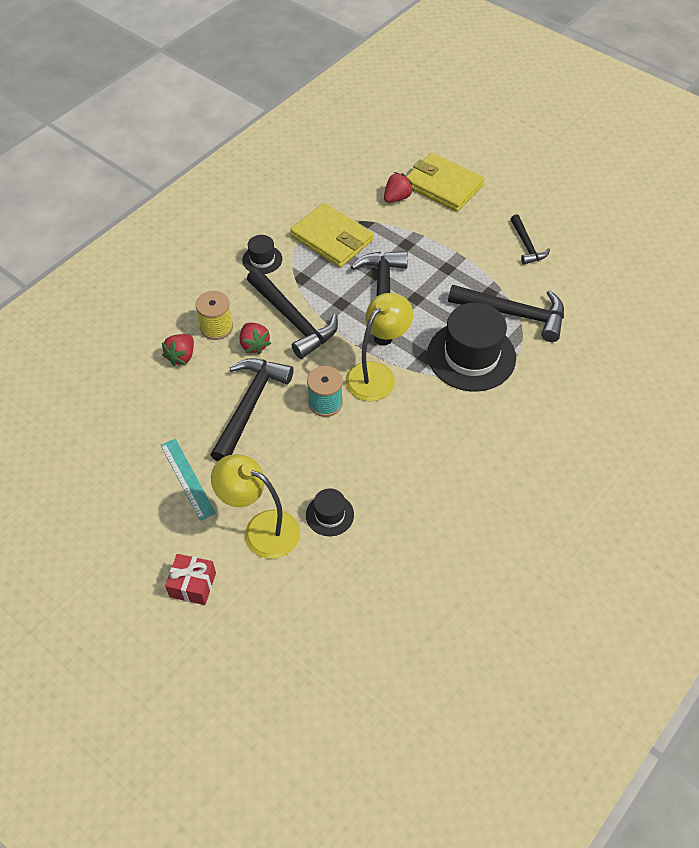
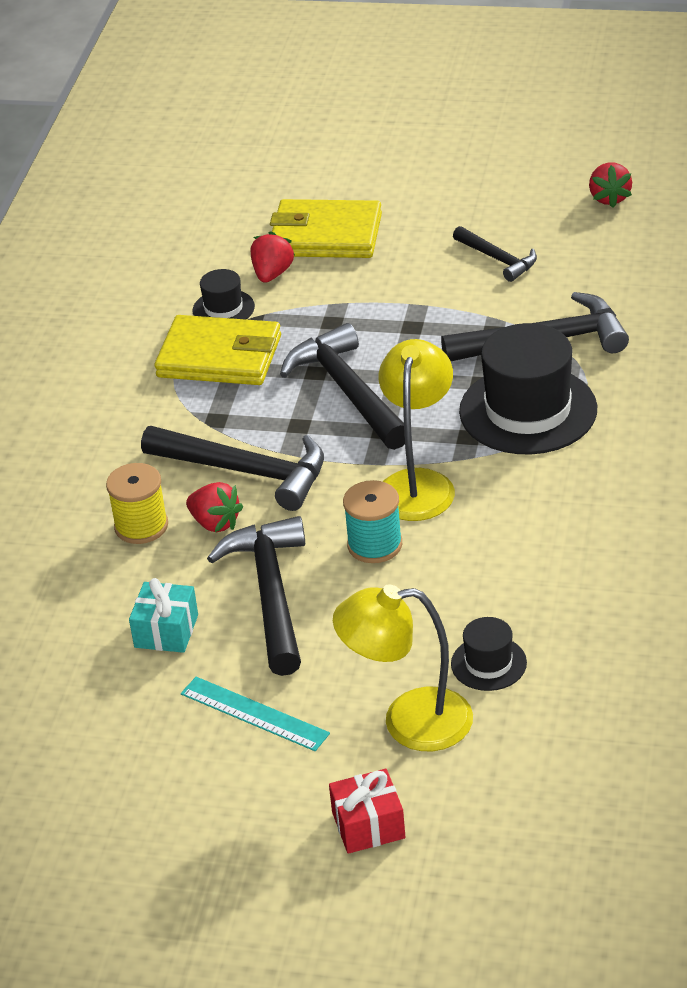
camera: 25 degrees left, 15 degrees down
(181, 356) = (119, 581): red strawberry -> red strawberry (609, 198)
(182, 401) = (166, 631): none -> turquoise gift
(262, 259) = (138, 421): black hat -> black hat (223, 308)

